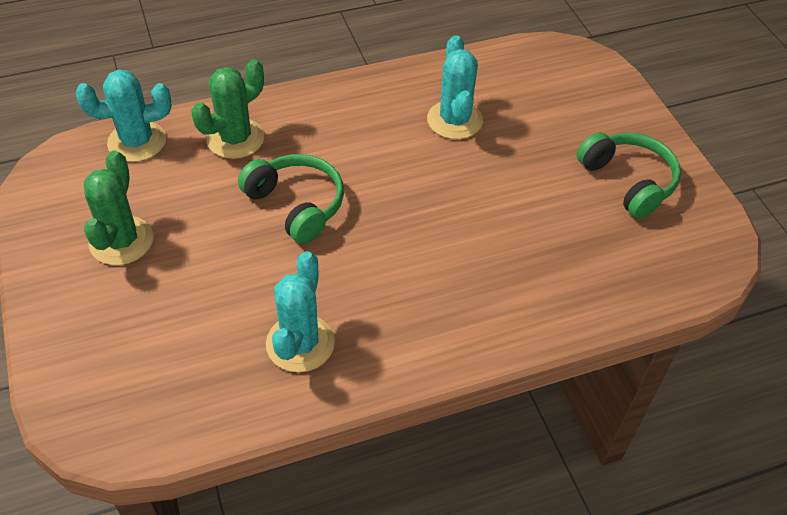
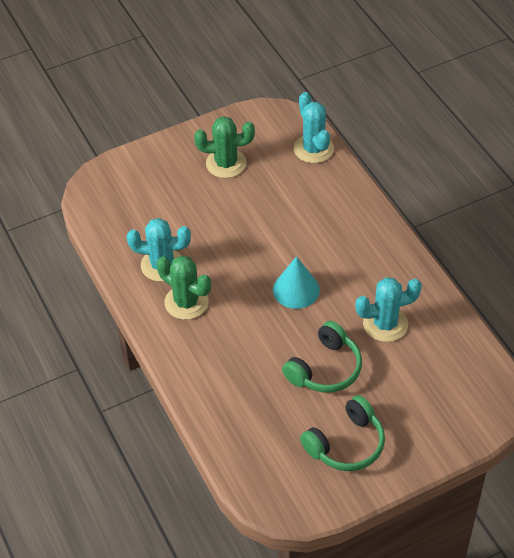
camera: 85 degrees right, 0 degrees up
(235, 139) = (330, 199): green cactus -> green cactus (186, 302)
(296, 205) = (275, 243): green headphones -> green headphones (325, 368)
(383, 194) = (296, 289): none -> turquoise cone

